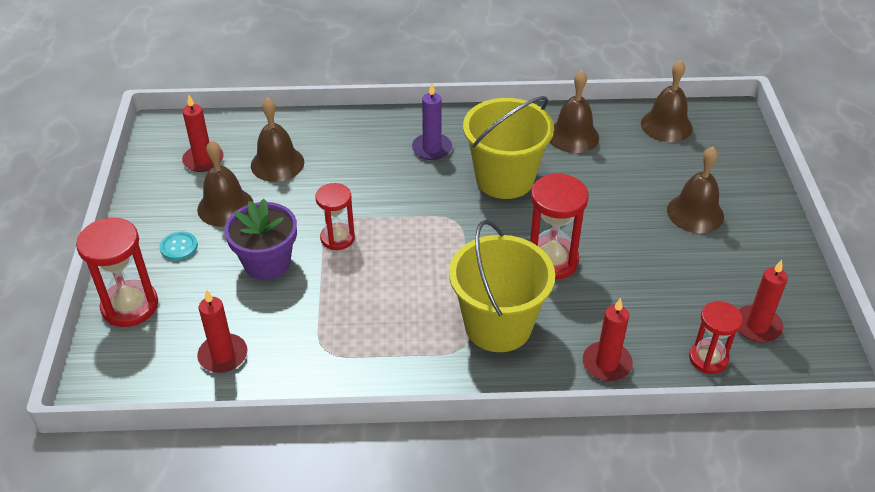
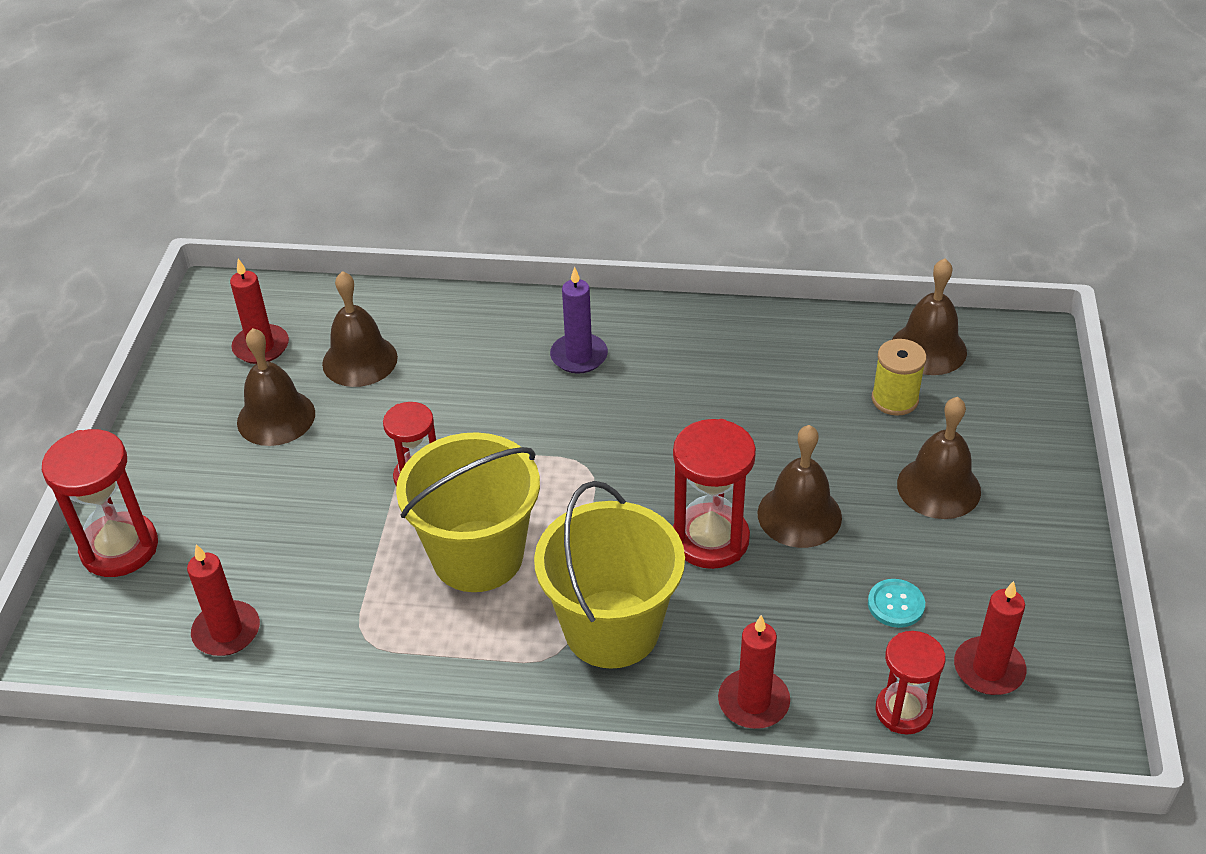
camera: 10 degrees right, 0 degrees up
(179, 247) = (201, 470): turquoise button -> turquoise button (896, 604)
(267, 263) = (314, 504): purple flower pot -> none
(504, 179) = (672, 410): yellow bucket -> yellow bucket (477, 556)
(573, 136) = (786, 353): brown bell -> brown bell (799, 515)
(652, 159) = (894, 399): none -> yellow spool

